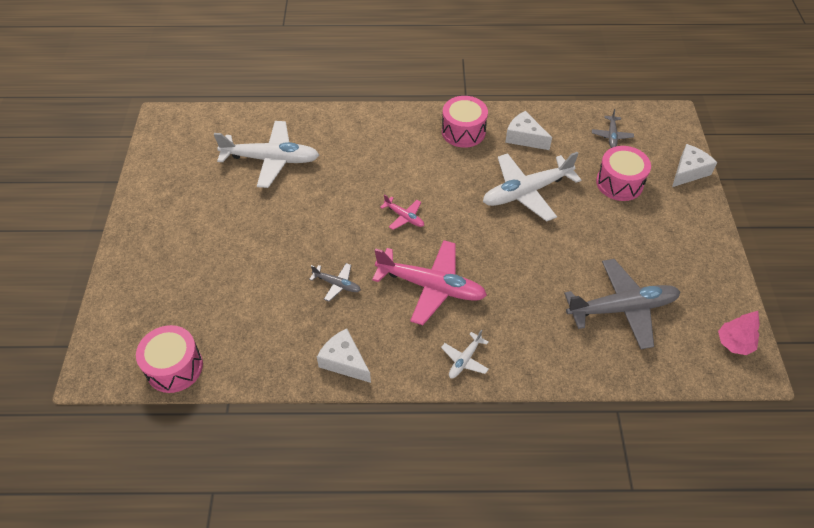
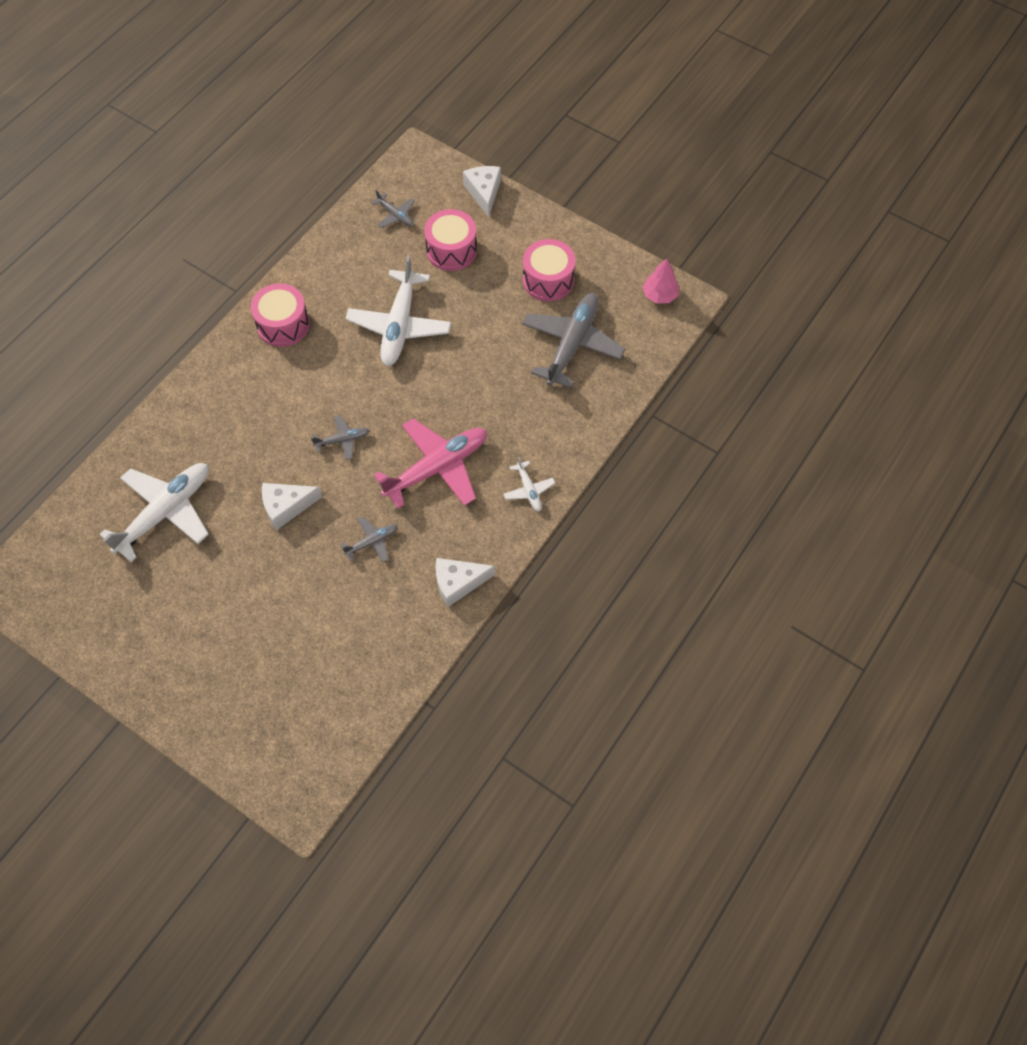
camera: 55 degrees left, 10 degrees up
(174, 367) = (352, 729): pink drum -> pink drum (548, 280)
(404, 217) = (342, 440): pink plane -> grey plane
(524, 138) = (336, 282): white cheese -> white cheese (286, 507)

